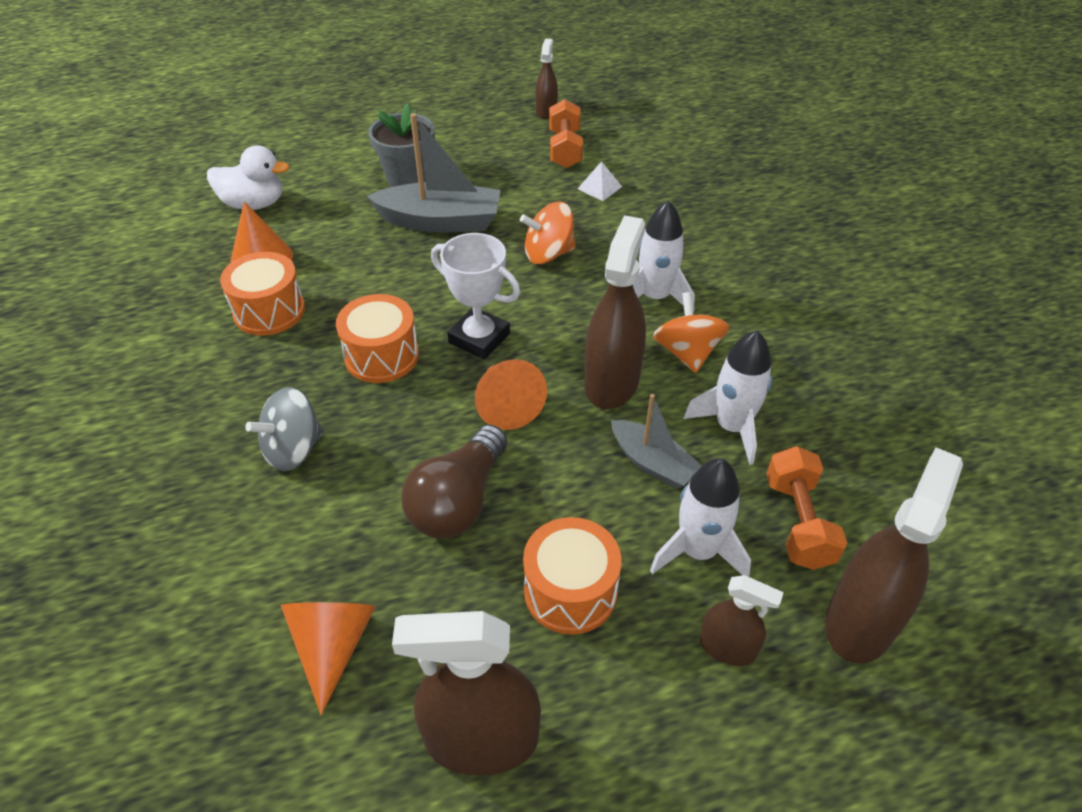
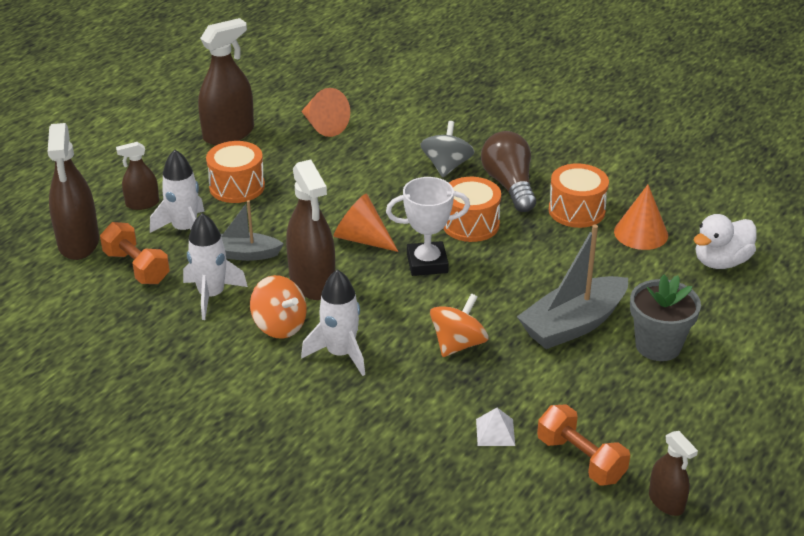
camera: 140 degrees right, 10 degrees down
(458, 501) = (332, 189): brown light bulb -> brown light bulb (509, 185)

